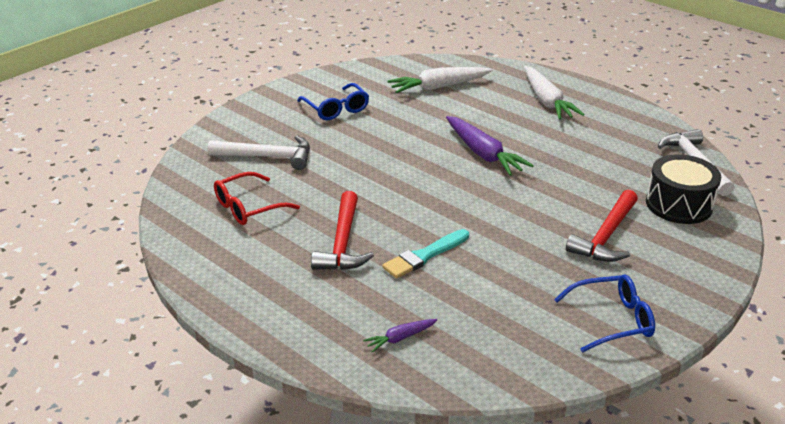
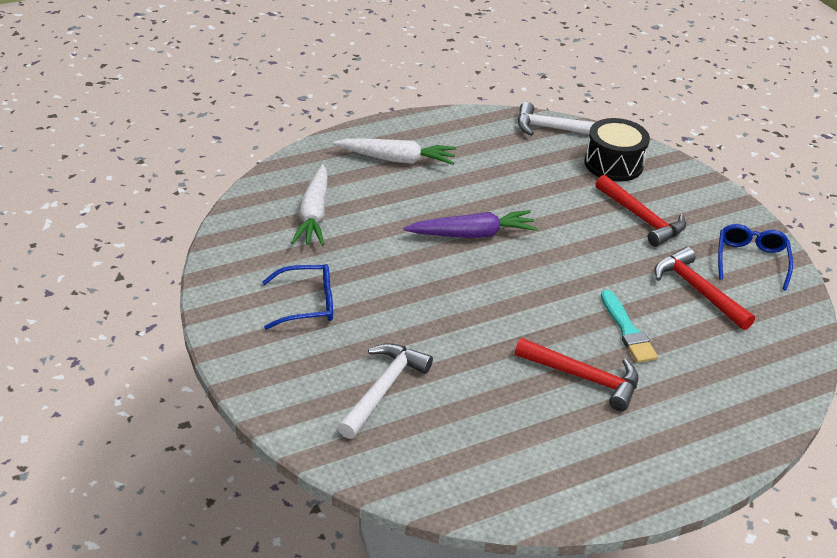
camera: 70 degrees left, 5 degrees up
(248, 207) = (484, 431): red glasses -> none
(400, 338) = (741, 384): purple carrot -> none
(523, 289) = (697, 290): none -> red hammer

